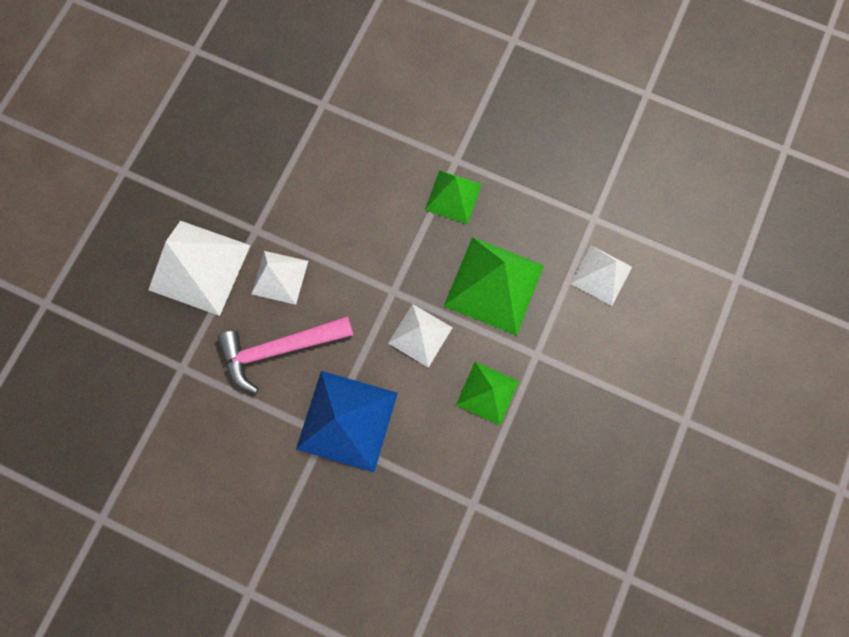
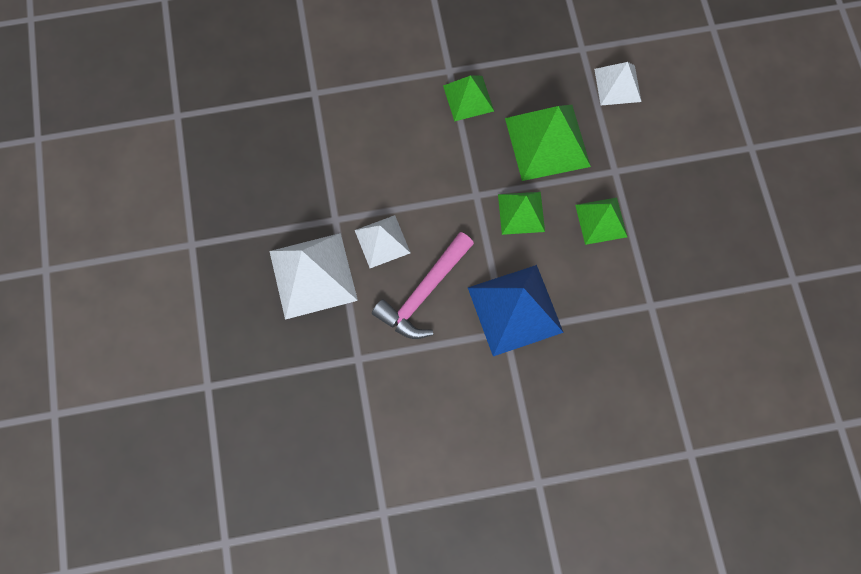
camera: 35 degrees left, 5 degrees down
(420, 335) = (521, 213): white pyramid -> green pyramid

